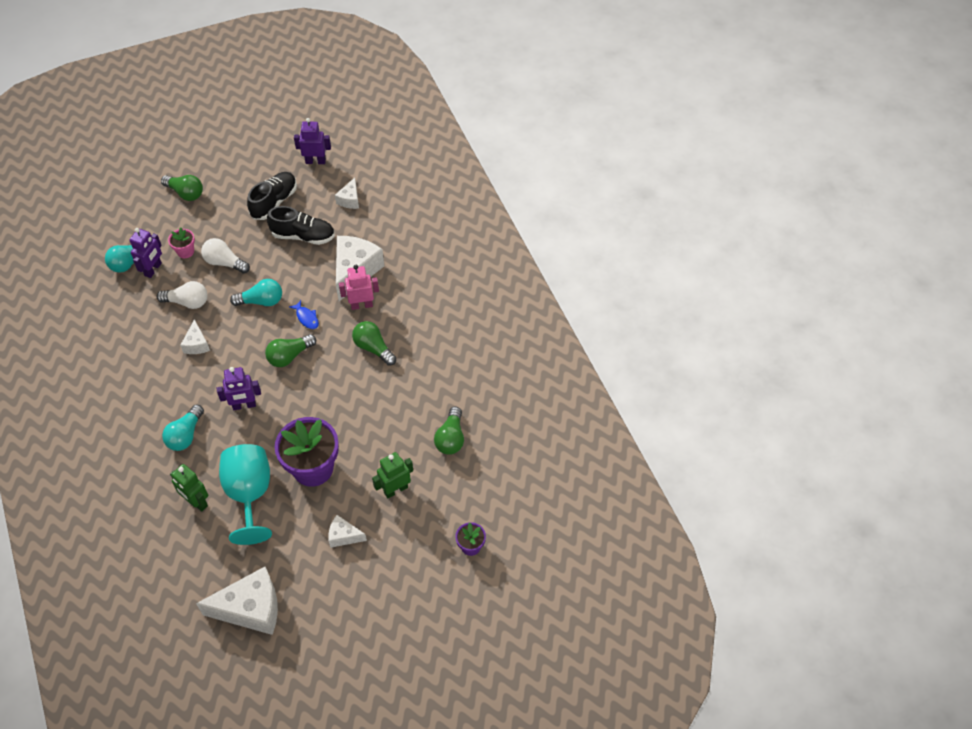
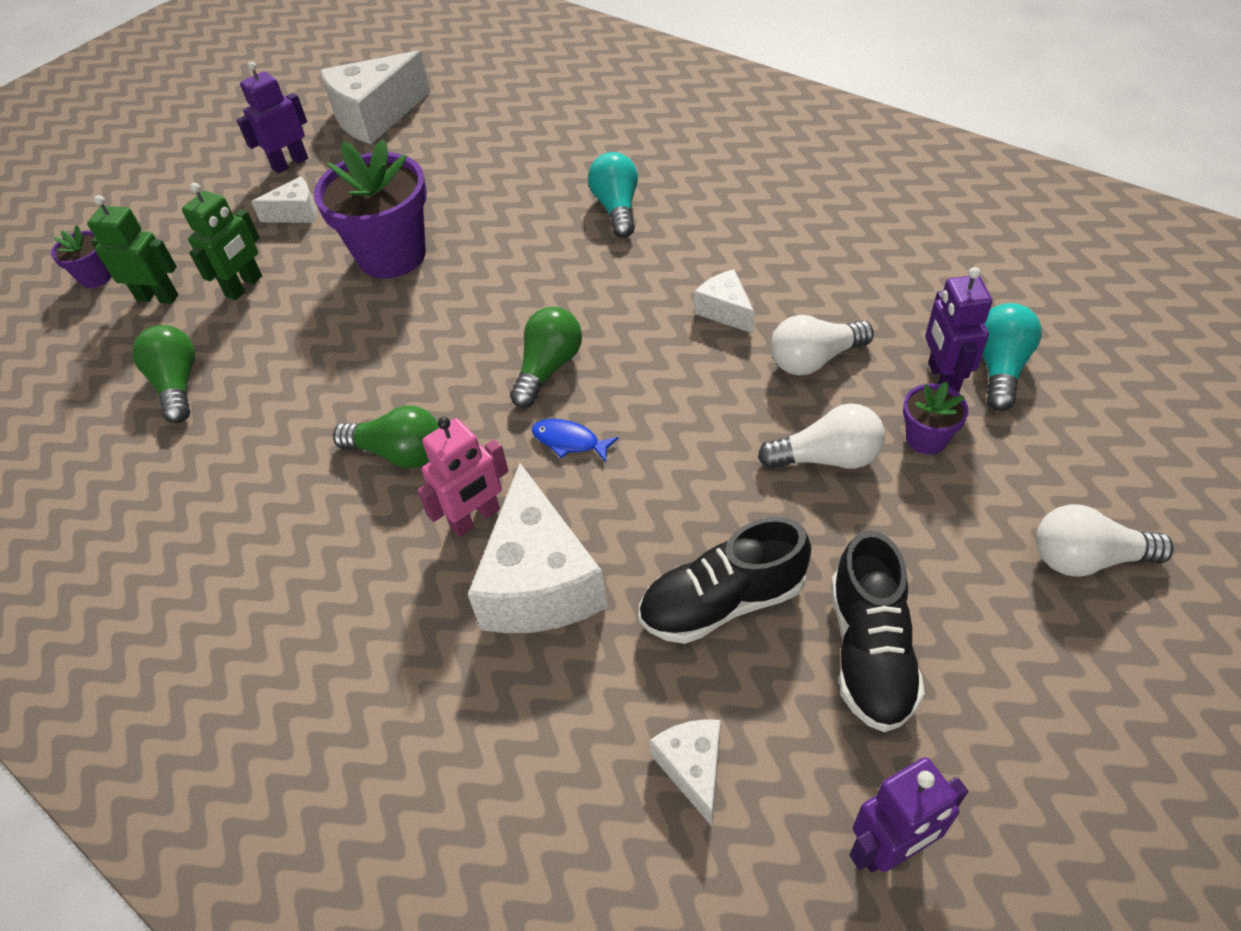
camera: 155 degrees right, 5 degrees down
(185, 193) = (1087, 558): green light bulb -> white light bulb
(185, 251) = (926, 439): pink flower pot -> purple flower pot
(196, 502) = (530, 160): green robot -> green robot (158, 297)
(244, 405) = (563, 274): purple robot -> purple robot (290, 163)
(250, 494) = (463, 195): turquoise goblet -> none
(261, 301) = (683, 427): turquoise light bulb -> none

